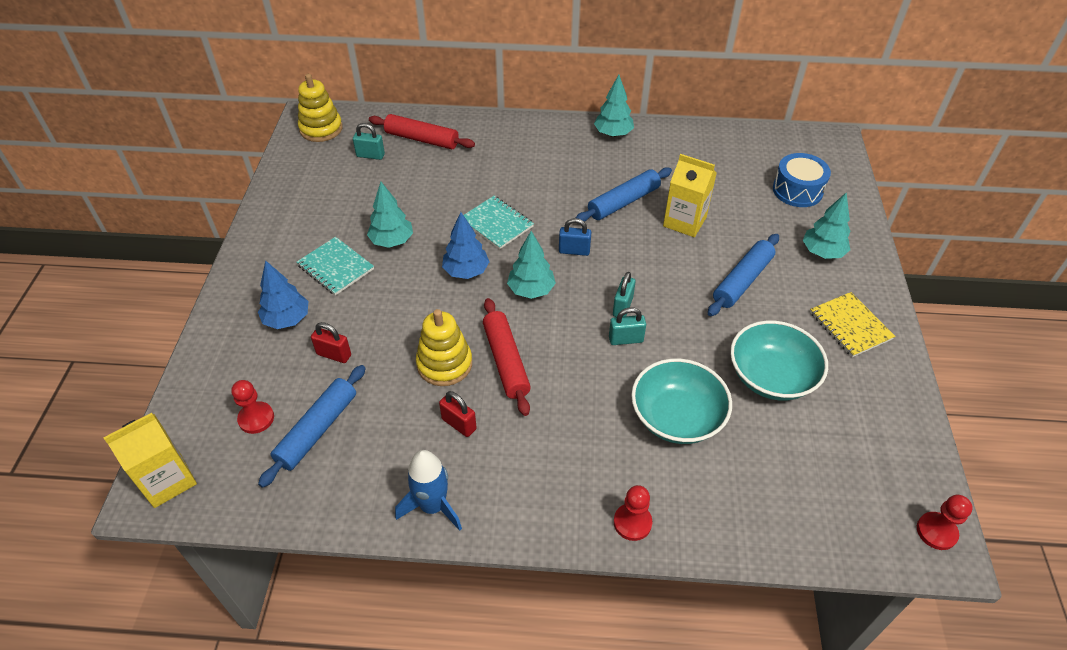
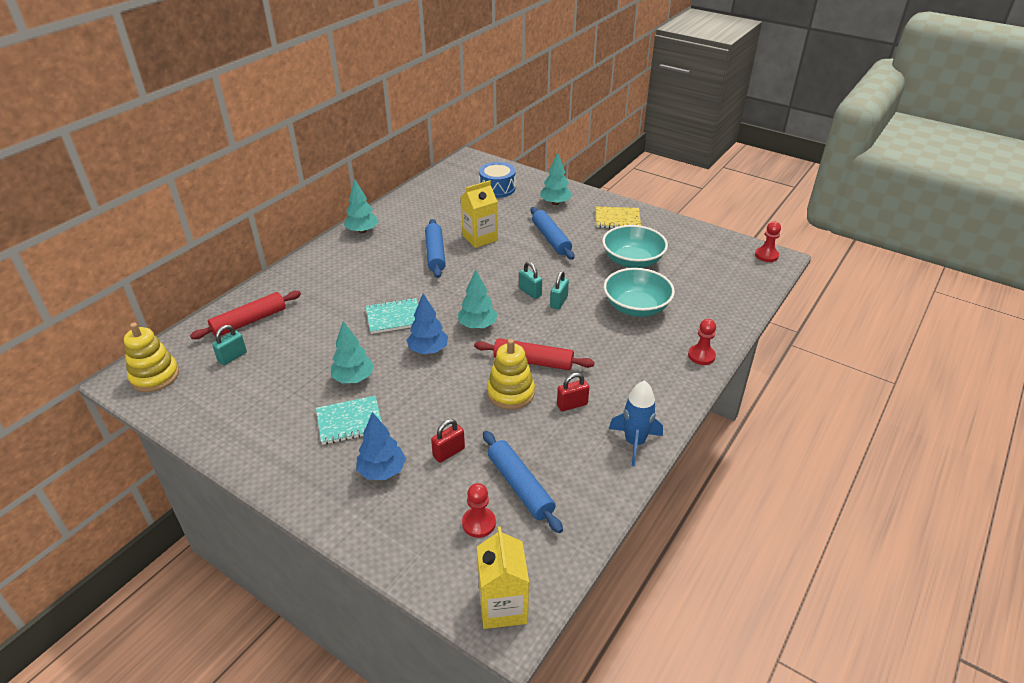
camera: 60 degrees left, 10 degrees down
(574, 251) = (459, 292): blue padlock -> none

